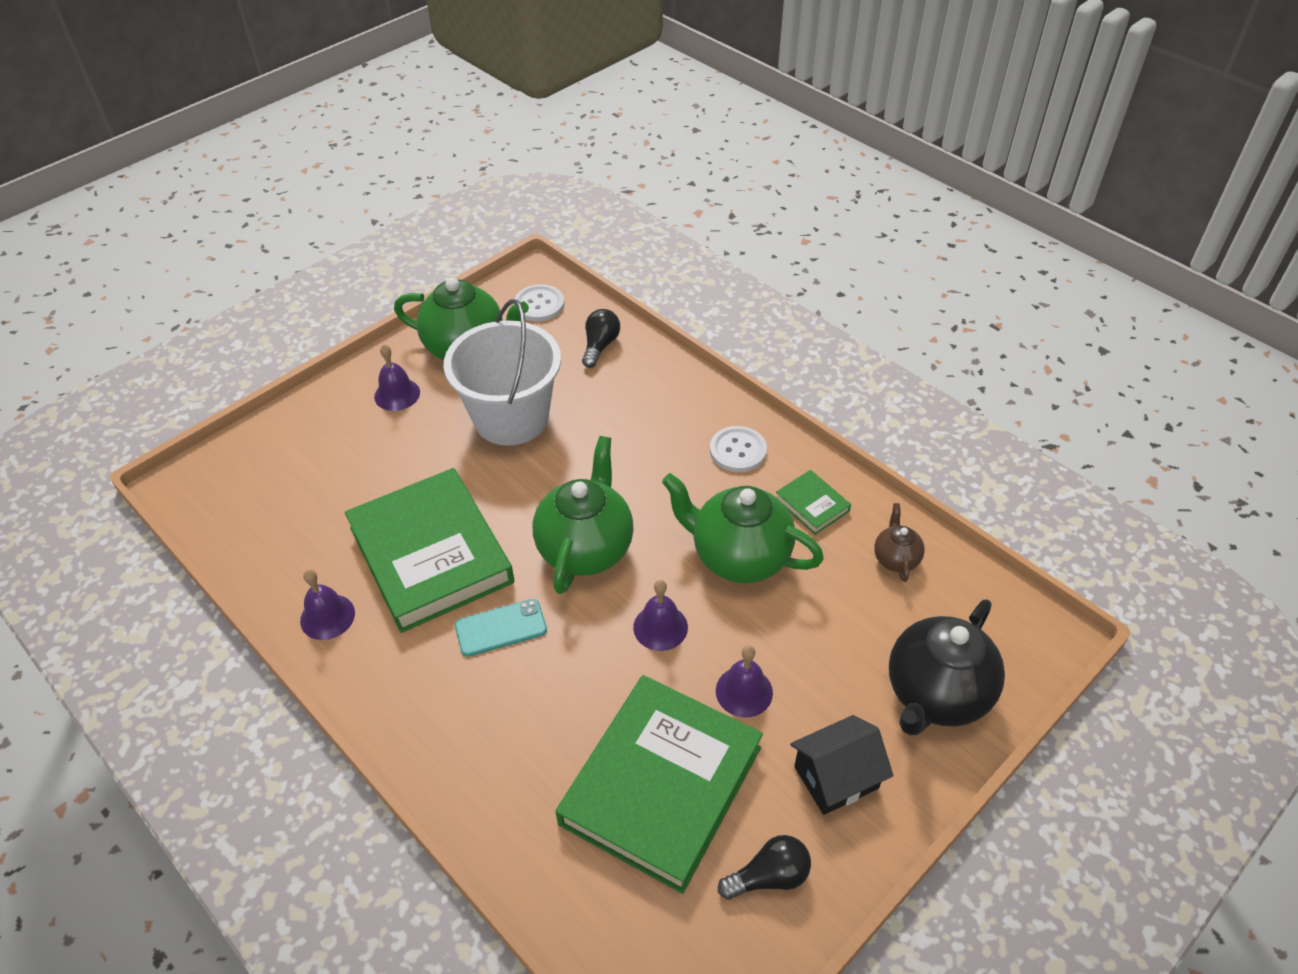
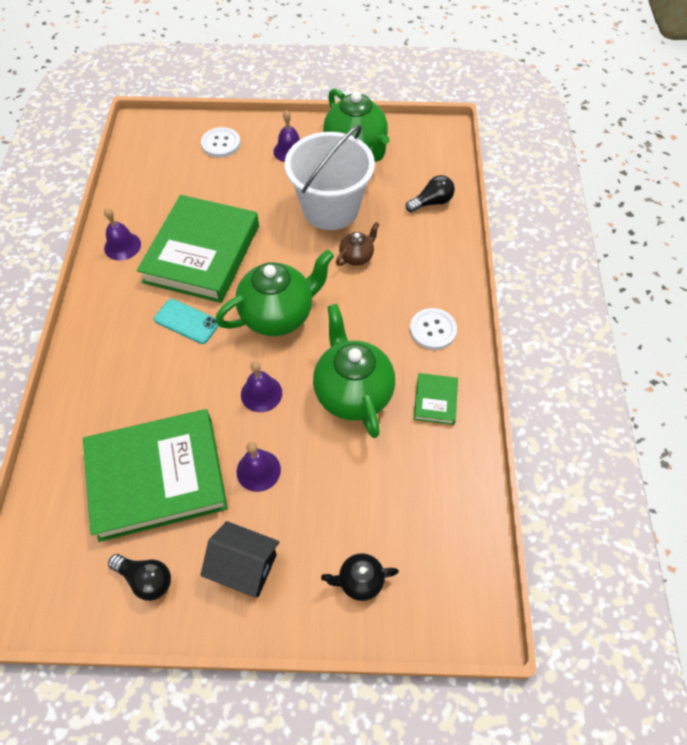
camera: 45 degrees right, 10 degrees up
(539, 304) = (427, 151): white button -> white button (221, 144)
(896, 558) = (444, 479): brown teapot -> brown teapot (357, 257)
(936, 694) = (360, 581): black teapot -> black teapot, size x0.49

